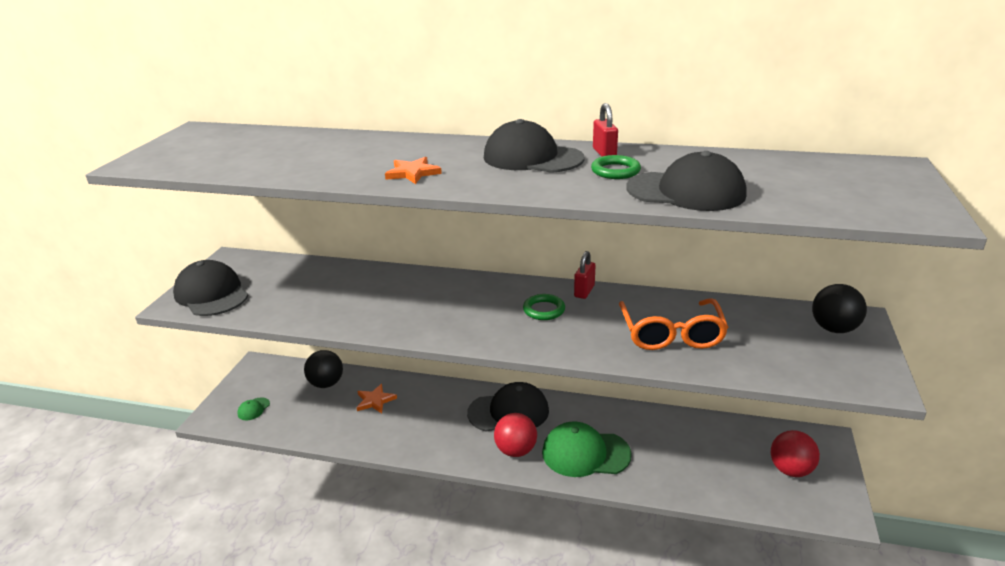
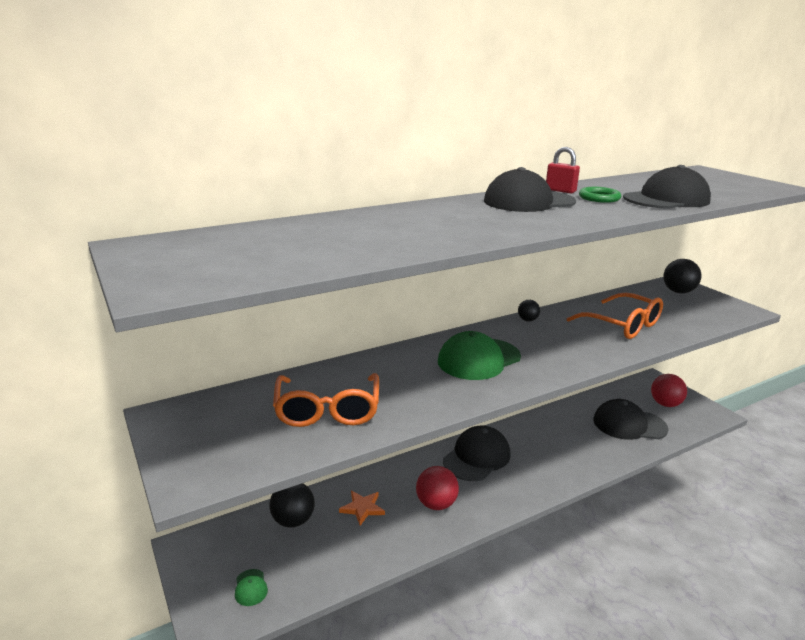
camera: 45 degrees left, 5 degrees down
(211, 294) = (214, 454): black cap -> black cap (629, 424)
(307, 296) = (327, 410): none -> orange glasses
(413, 173) = (482, 228): orange star -> none
(516, 450) = (523, 480): red ball -> red ball (436, 504)
(544, 310) = (529, 341): green ring -> none
(584, 291) = (527, 320): red padlock -> black ball
(585, 453) = (564, 456): green cap -> green cap (478, 359)

